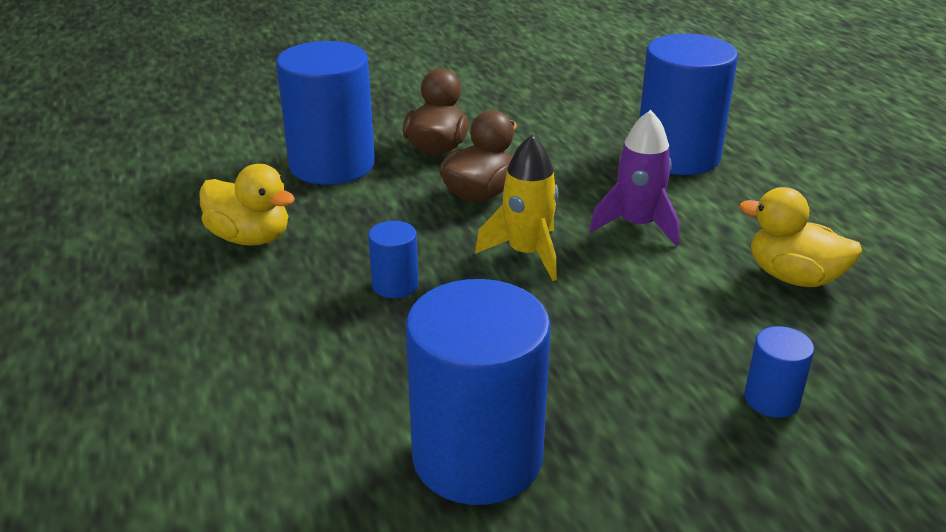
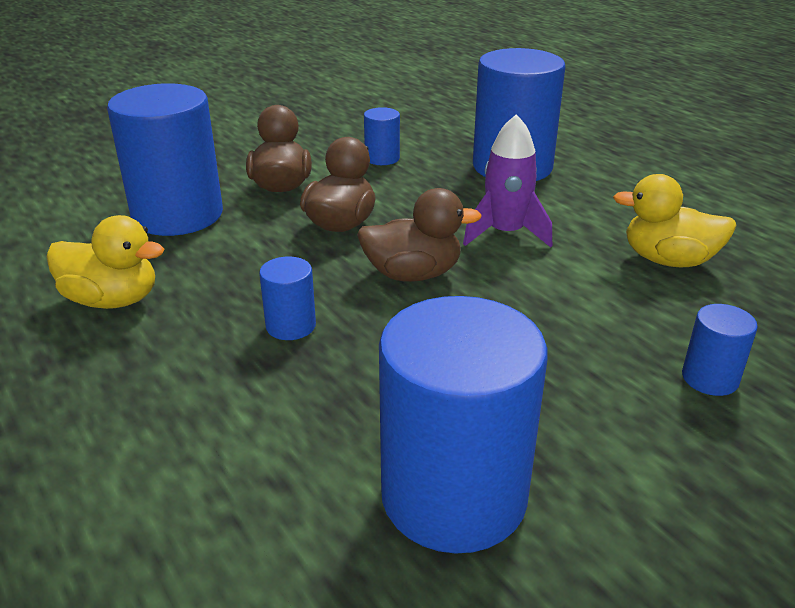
camera: 15 degrees left, 0 degrees up
(527, 253) = (413, 274): yellow rocket -> brown duck
(547, 130) = (382, 158): none -> blue cylinder

